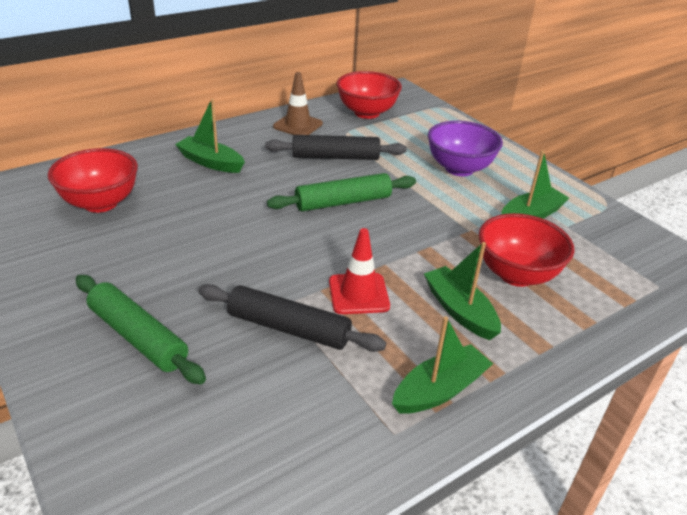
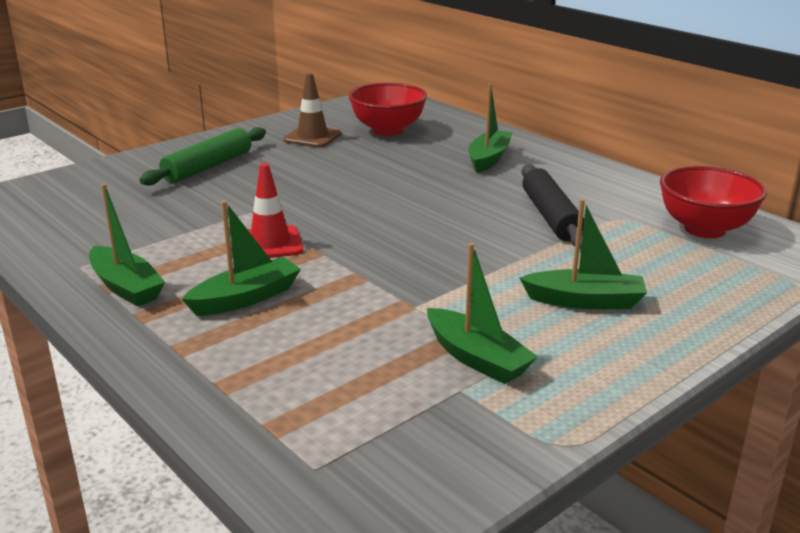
camera: 85 degrees right, 10 degrees down
(289, 328) = (217, 217): black rolling pin -> none
(298, 125) = (618, 190): brown traffic cone -> brown traffic cone (312, 137)
(343, 202) = (444, 227): green rolling pin -> none
(459, 168) = (584, 301): purple bowl -> green boat
(516, 274) = (321, 338): red bowl -> none

